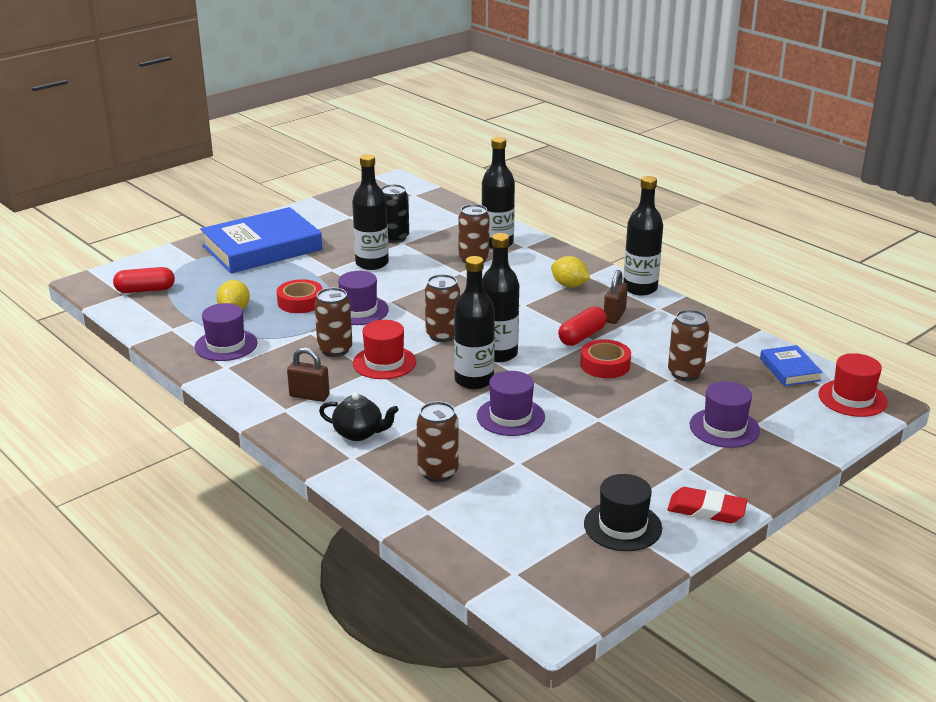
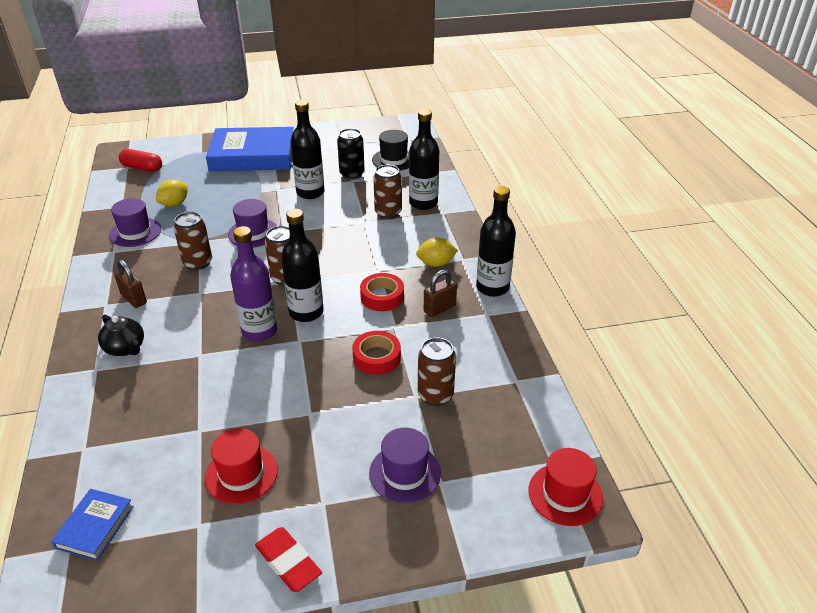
camera: 30 degrees right, 10 degrees up
(300, 302) = (224, 211): red tape -> red tape (382, 297)
(384, 362) = (216, 288): red hat -> red hat (241, 474)
(438, 472) = (134, 412): brown can -> none
(474, 380) = (259, 331): black bottle -> purple bottle
(510, 417) = (245, 380): purple hat -> none
(569, 285) = (436, 263): yellow lemon -> yellow lemon turned 75 degrees counterclockwise
(582, 336) = (390, 320): red capsule -> none
(622, 526) = (201, 542): black hat -> black hat (393, 160)
(789, 369) = (537, 431): blue book -> blue book (95, 527)

